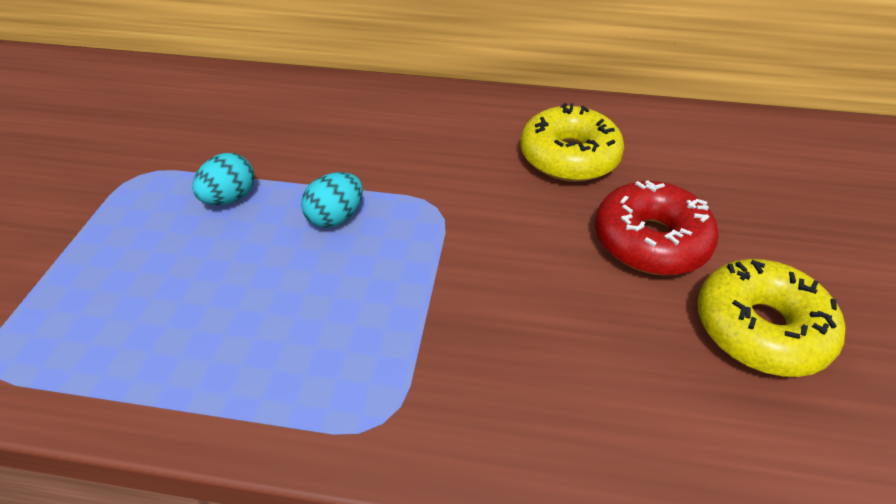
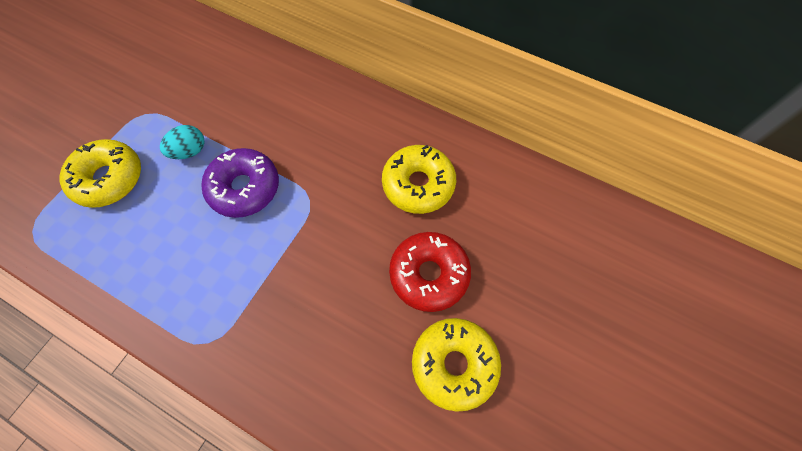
camera: 20 degrees right, 20 degrees up
(110, 259) = (109, 179): none -> yellow donut
(336, 217) = (244, 188): turquoise egg -> purple donut

